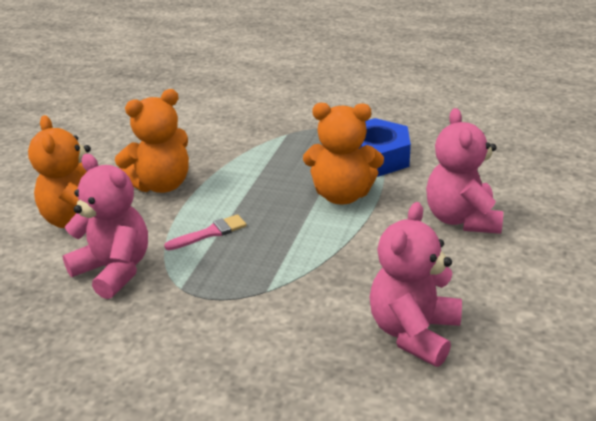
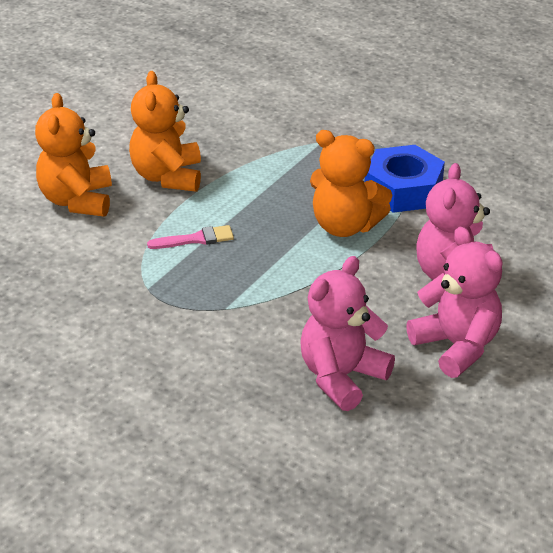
camera: 15 degrees right, 5 degrees up
(114, 270) = (93, 258): pink teddy bear -> pink teddy bear (456, 346)
(161, 185) = (168, 176): orange teddy bear -> orange teddy bear turned 105 degrees clockwise

